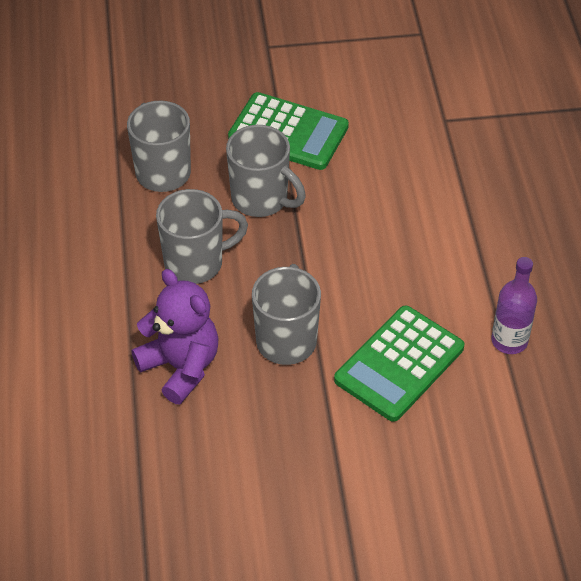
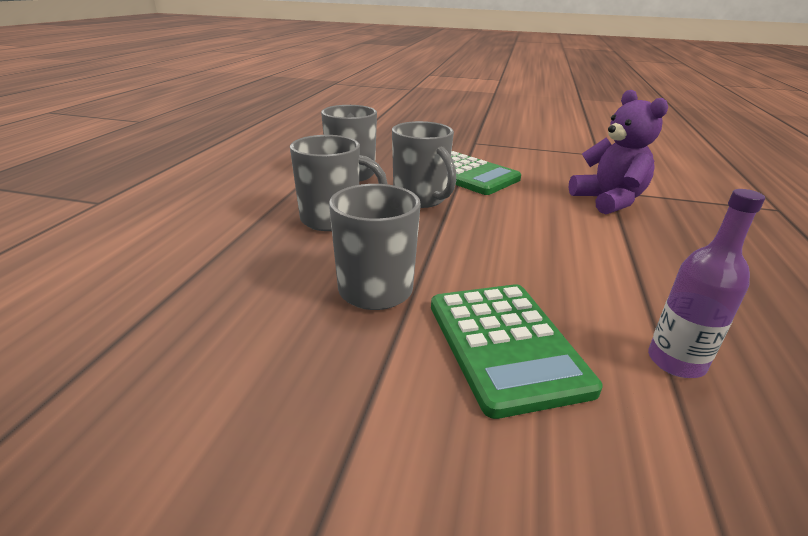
camera: 20 degrees right, 20 degrees down
(181, 367) = (245, 282): purple teddy bear -> purple teddy bear (608, 201)
(399, 364) = (505, 345): green calculator -> green calculator turned 75 degrees counterclockwise

